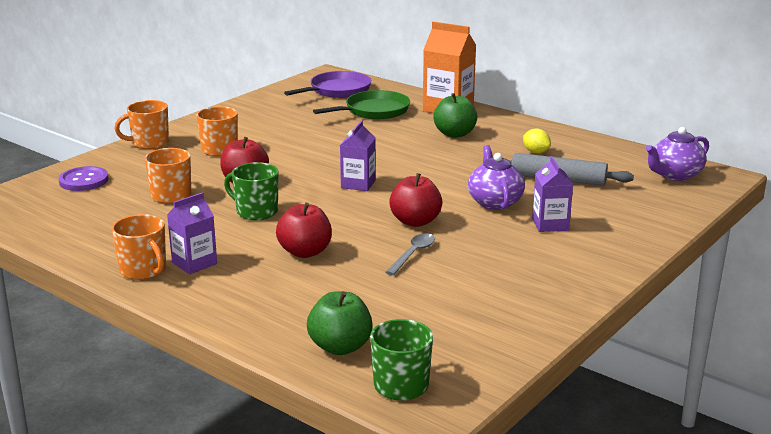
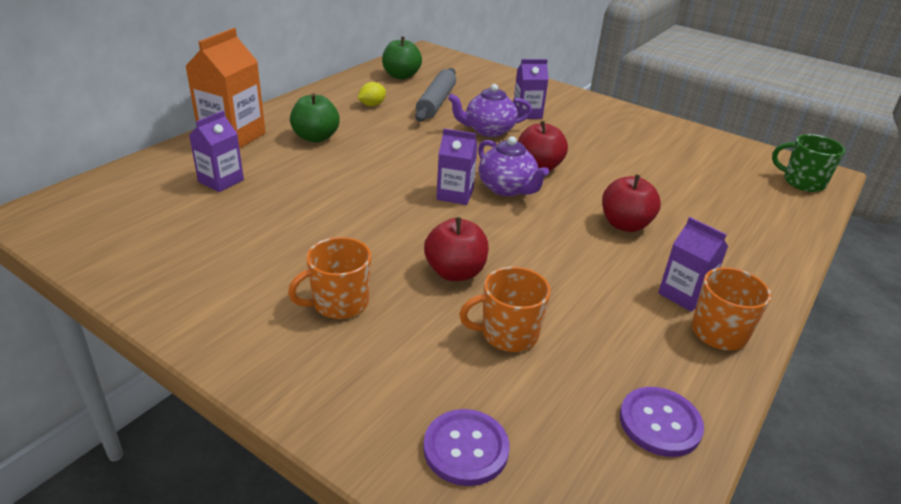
camera: 95 degrees left, 10 degrees up
(70, 234) = (660, 423): none -> purple button
(149, 143) = (298, 387): orange mug -> none
(256, 212) = (541, 259): green mug -> none
(337, 90) = (118, 206): purple pan -> none
(340, 347) = (775, 206): green apple -> green apple (401, 76)
(374, 111) = (221, 181): green pan -> purple carton
(413, 254) = (604, 171): grey spoon -> none
(675, 175) = (425, 63): purple teapot -> purple teapot (507, 189)

